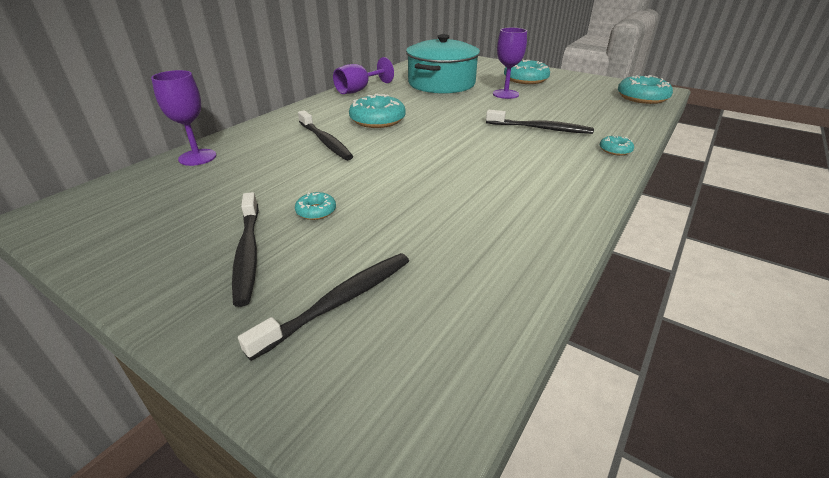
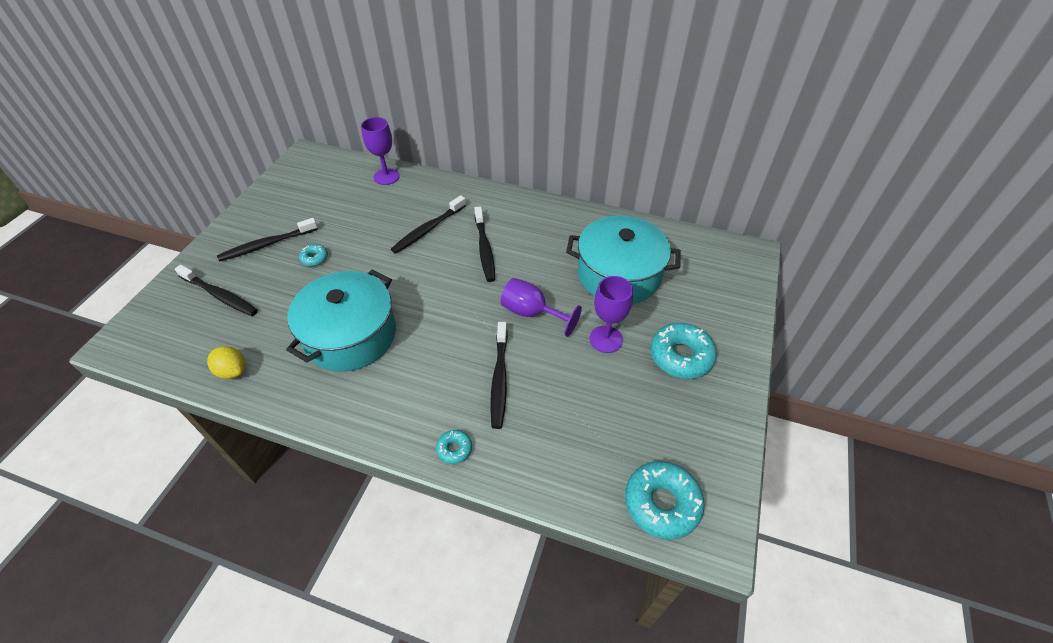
camera: 75 degrees right, 15 degrees up
(359, 90) = (564, 215): purple goblet -> purple goblet (532, 313)
(377, 120) = (484, 249): turquoise donut -> black toothbrush
(469, 190) = (350, 335): none -> turquoise pot
(511, 281) = (232, 371): none -> yellow lemon

